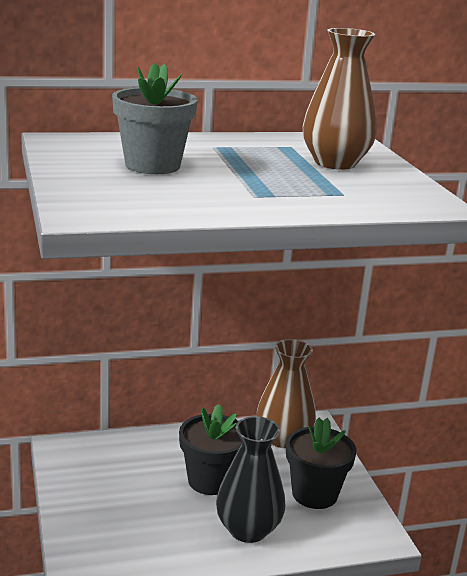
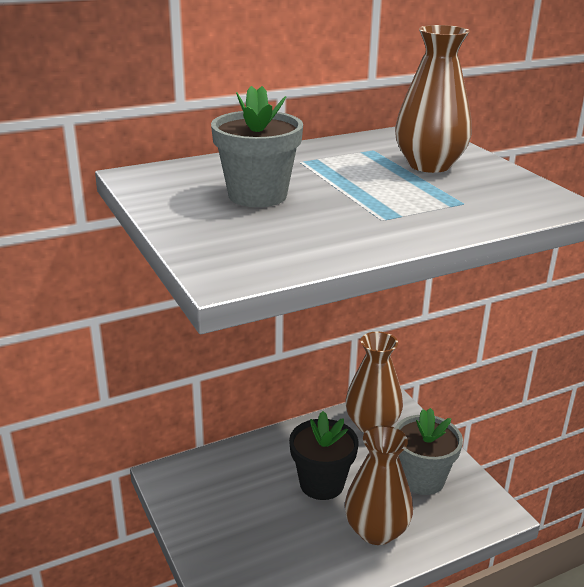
camera: 10 degrees left, 5 degrees up
(248, 529) = (376, 530): black vase -> brown vase
(314, 494) = (422, 479): black flower pot -> grey flower pot

